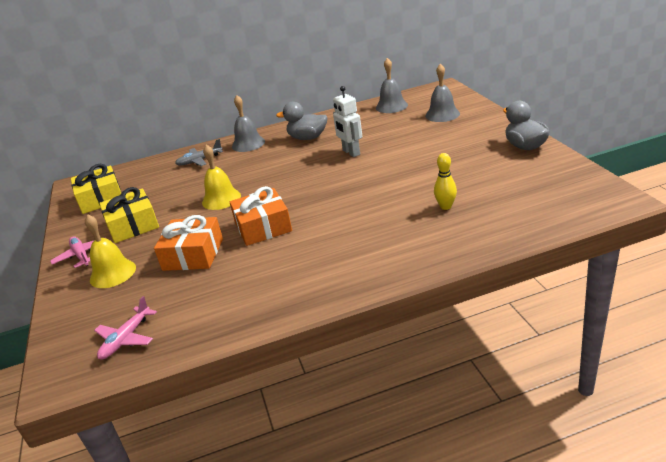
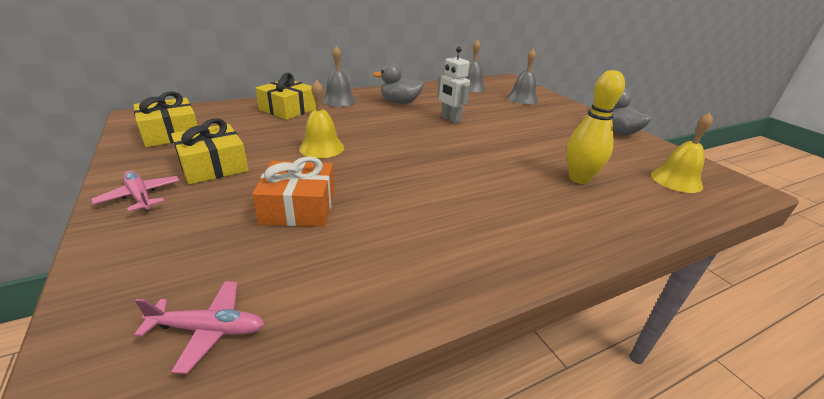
camera: 15 degrees left, 0 degrees up
(113, 273) = (186, 223): yellow bell -> yellow bell (676, 180)
(126, 339) = (208, 329): pink plane -> pink plane turned 105 degrees counterclockwise
(199, 160) = (288, 109): grey plane -> yellow gift
(263, 227) = (381, 182): orange gift -> none
(445, 206) = (579, 179): yellow bowling pin -> yellow bowling pin, size x1.70

